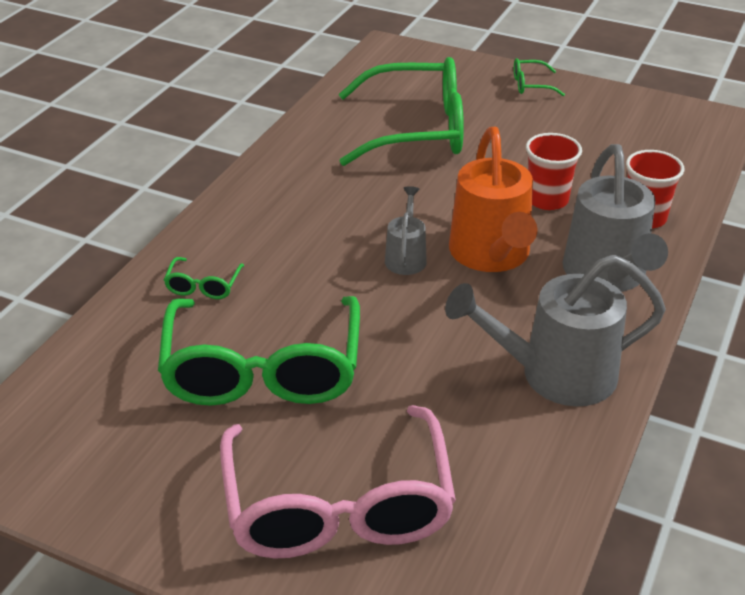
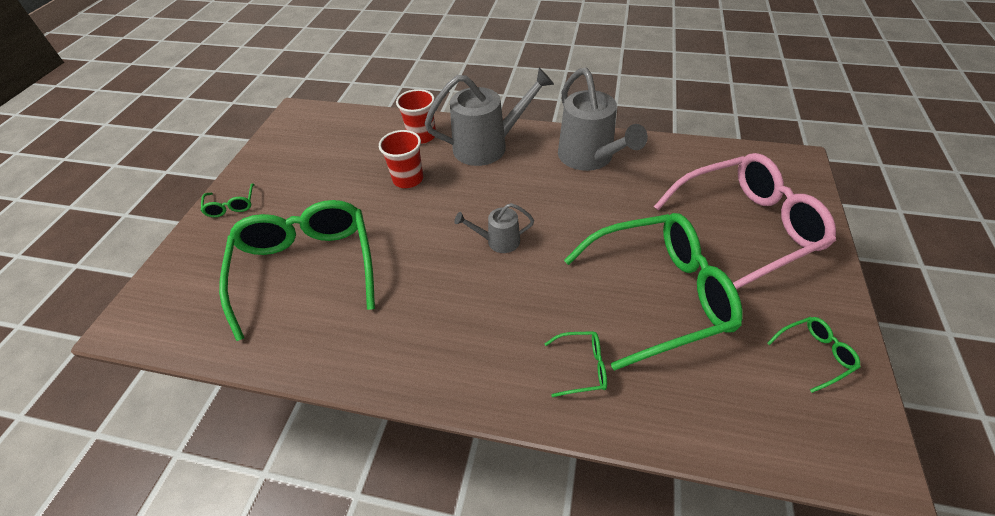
camera: 100 degrees left, 10 degrees up
(109, 477) = (814, 355): none -> green glasses
(492, 256) = (483, 197): orange watering can -> none

